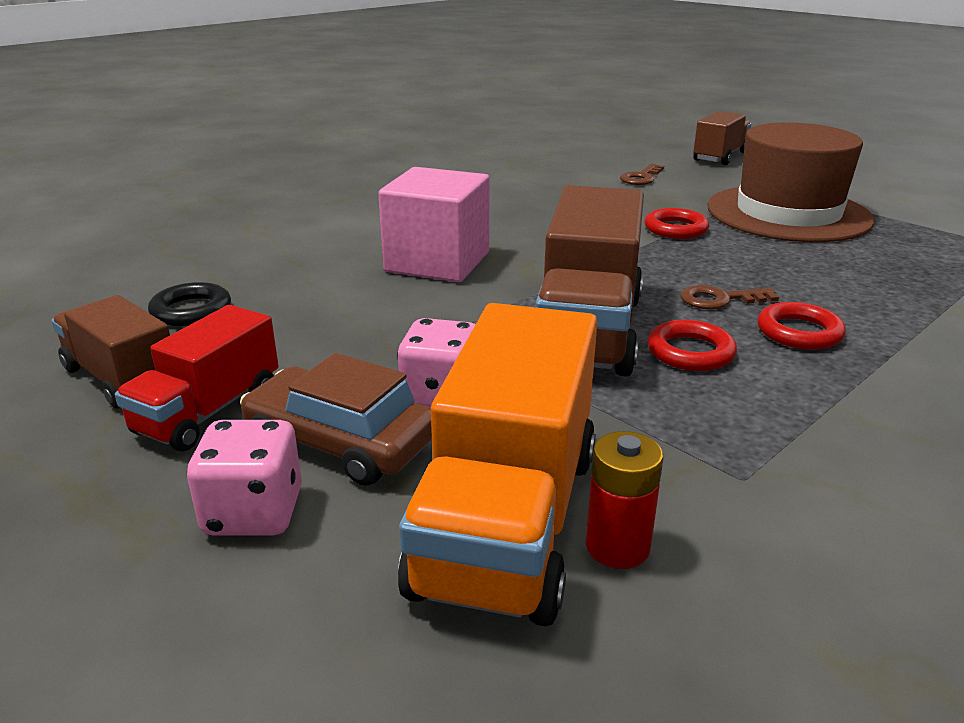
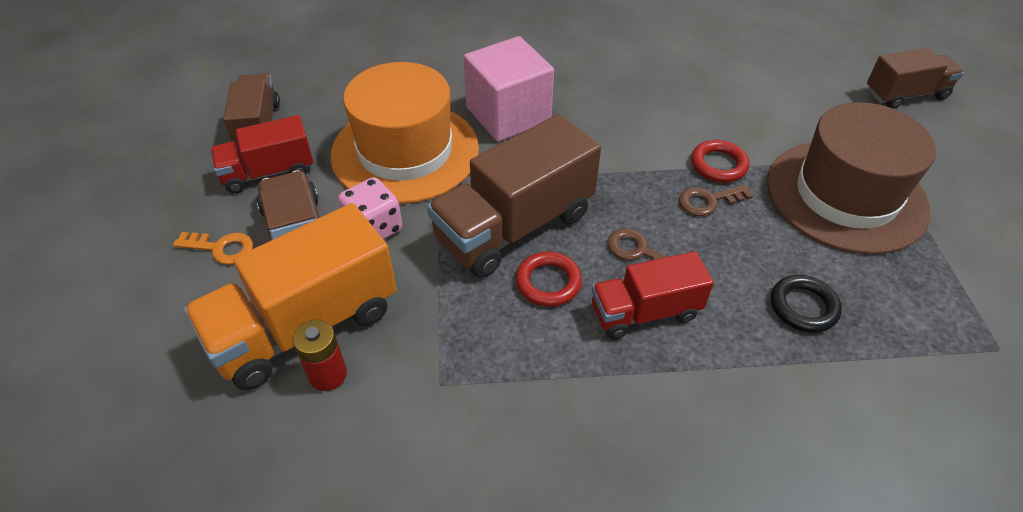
camera: 40 degrees right, 20 degrees up
(191, 311) = (336, 89): black ring -> black ring (803, 307)
(254, 513) = (221, 248): pink dice -> orange key
(370, 325) = (405, 151): none -> orange hat
(641, 178) = (784, 91): brown key -> brown key (708, 201)
(799, 332) = (645, 312): red ring -> red truck

